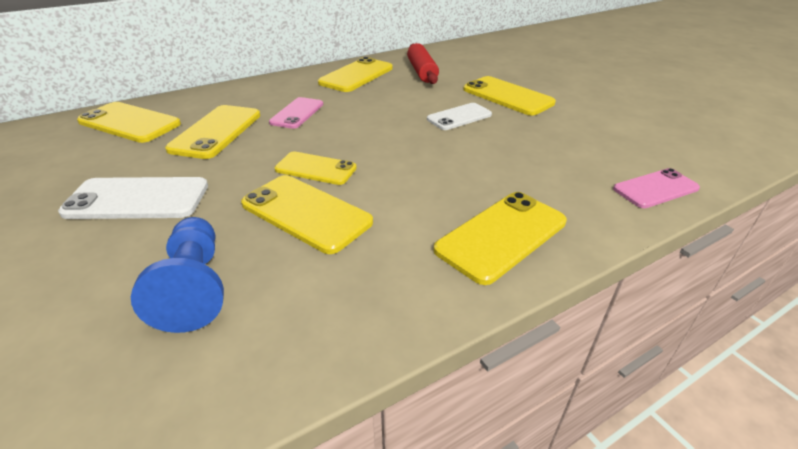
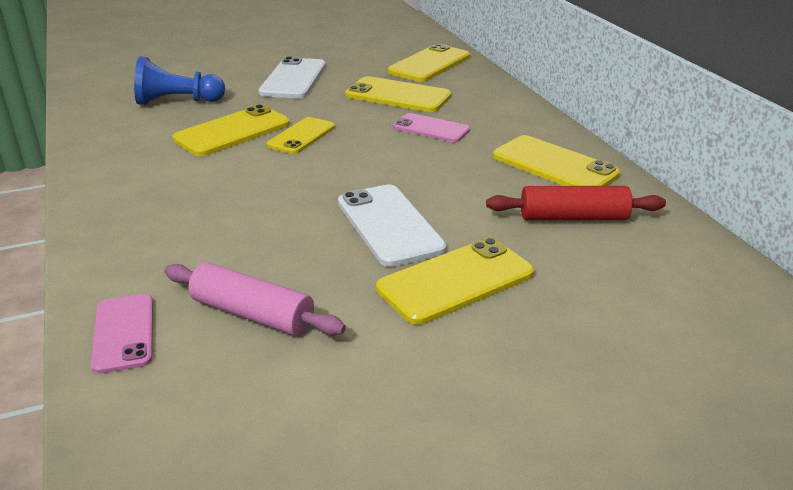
camera: 100 degrees right, 5 degrees down
(459, 117) = (389, 225): white phone -> white phone, size x1.50
(501, 236) = (133, 209): yellow phone -> none
(590, 147) = (252, 314): none -> pink rolling pin

